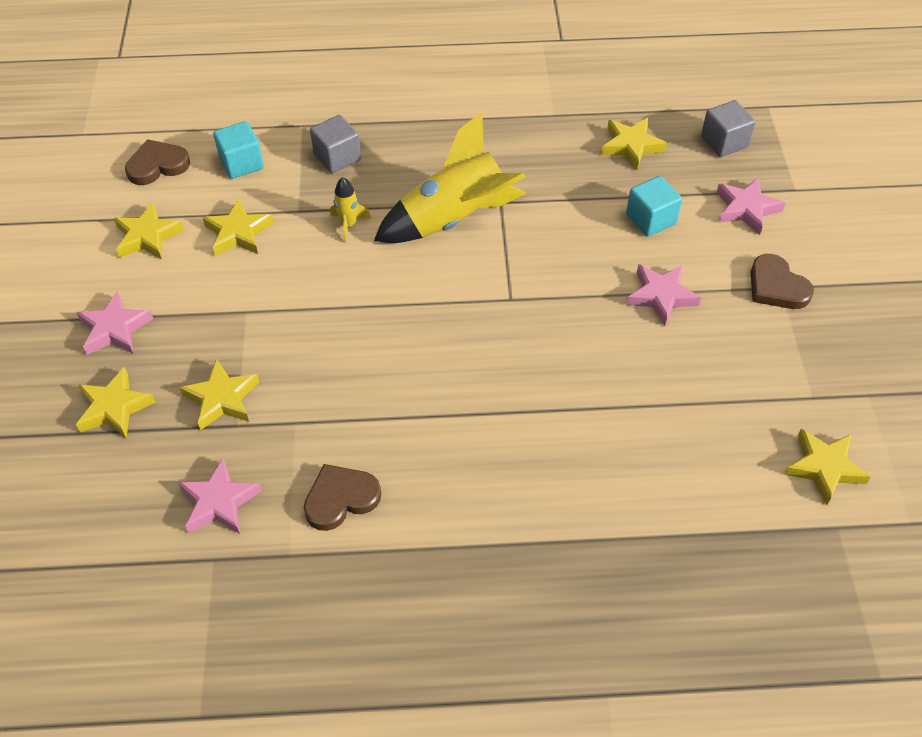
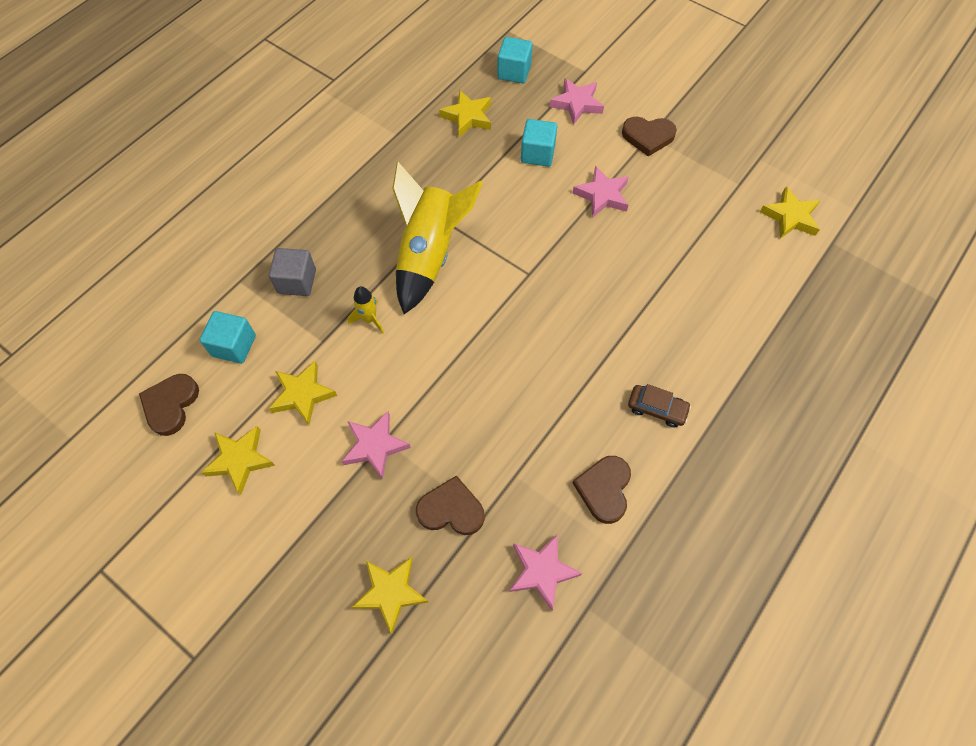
camera: 50 degrees left, 10 degrees up
(115, 329) = (312, 544): pink star -> pink star (375, 446)
(222, 398) = (451, 509): yellow star -> brown heart
(465, 488) = (657, 409): none -> brown car
(724, 142) = (514, 72): grey cube -> turquoise cube

